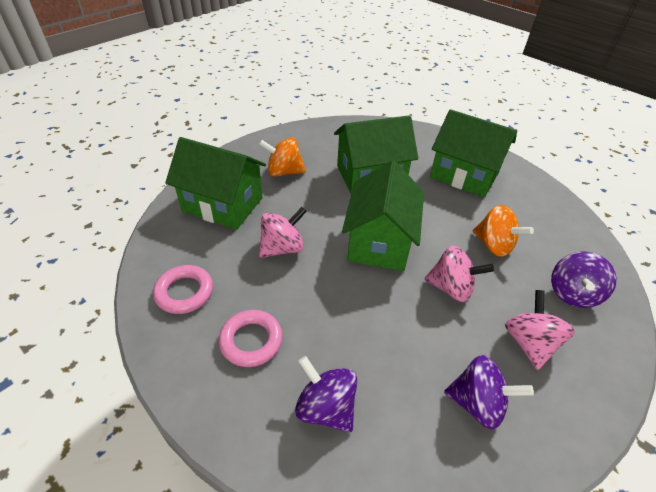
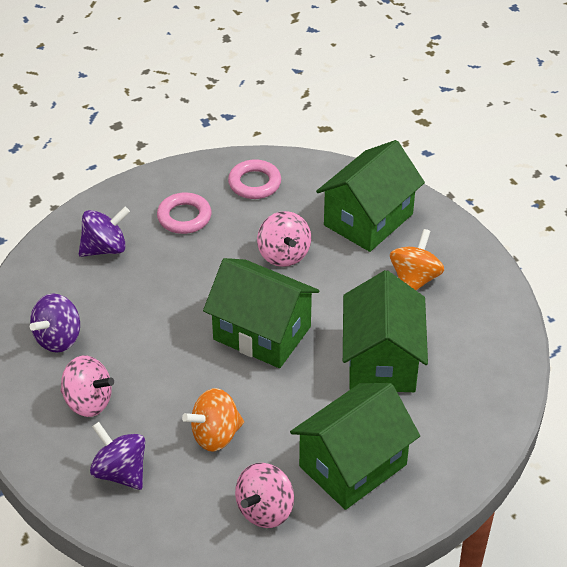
camera: 110 degrees right, 0 degrees up
(451, 288) = (175, 370): pink spinning top -> pink spinning top (265, 510)

